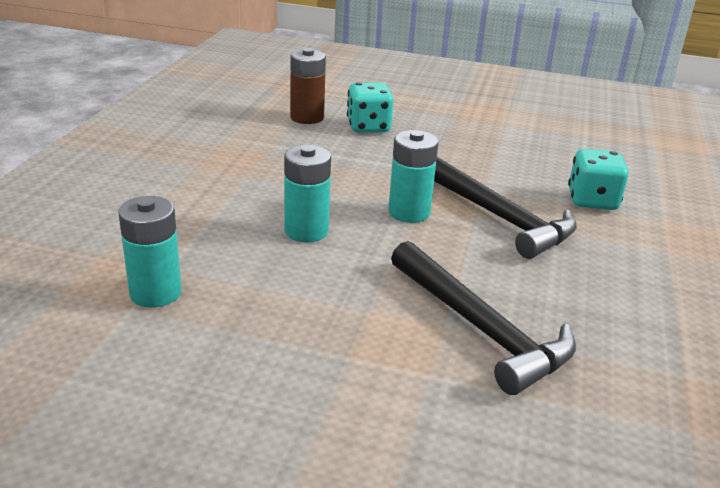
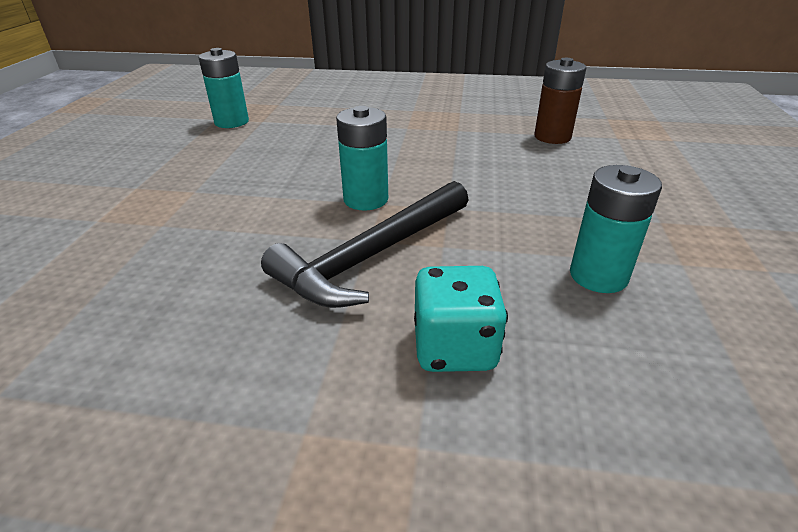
camera: 85 degrees right, 5 degrees up
(306, 231) = (318, 157): turquoise battery -> turquoise battery (598, 276)
(368, 127) = (560, 167): turquoise dice -> none
(480, 328) = (150, 243): black hammer -> none

